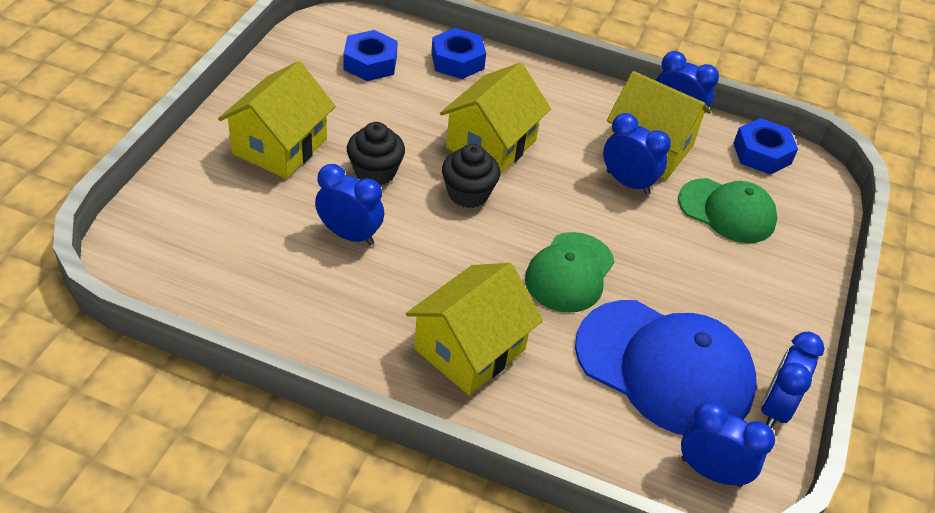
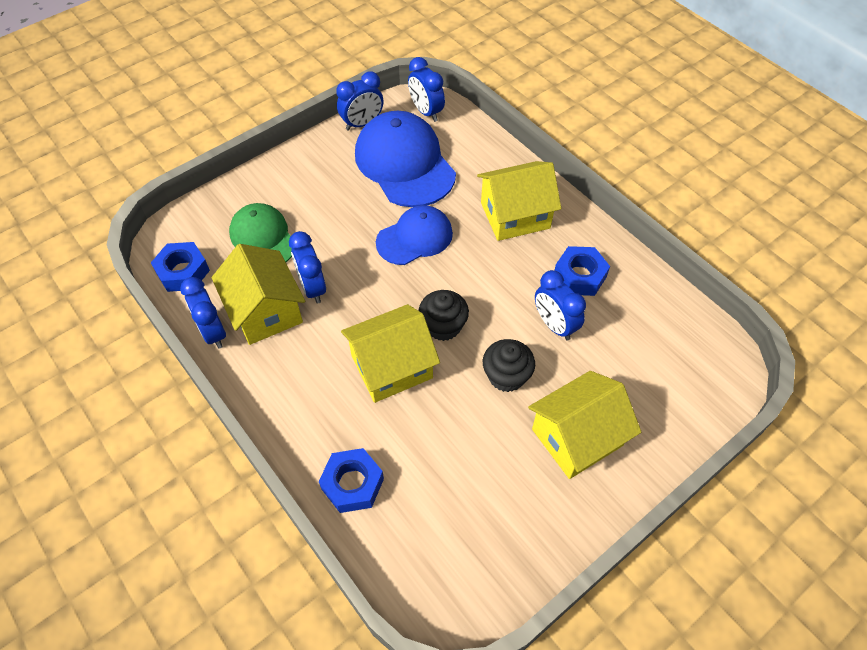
camera: 145 degrees left, 10 degrees up
(370, 63) = (442, 518): blue nut -> blue nut (579, 276)
(569, 272) = (415, 238): green cap -> blue cap

